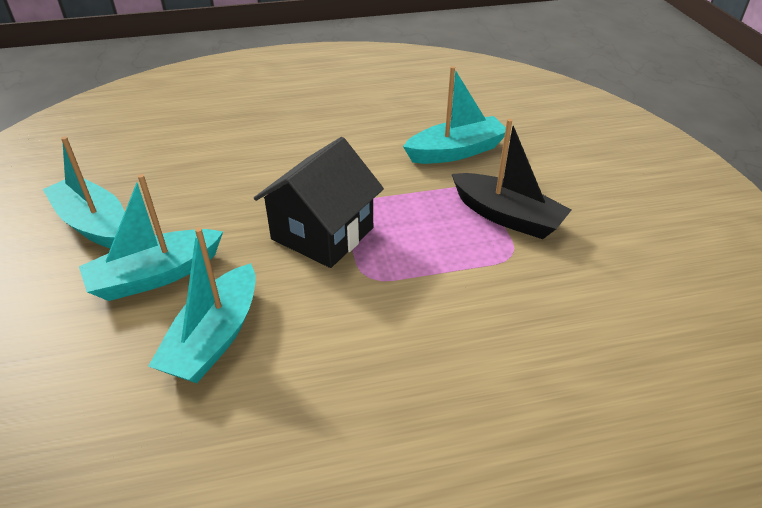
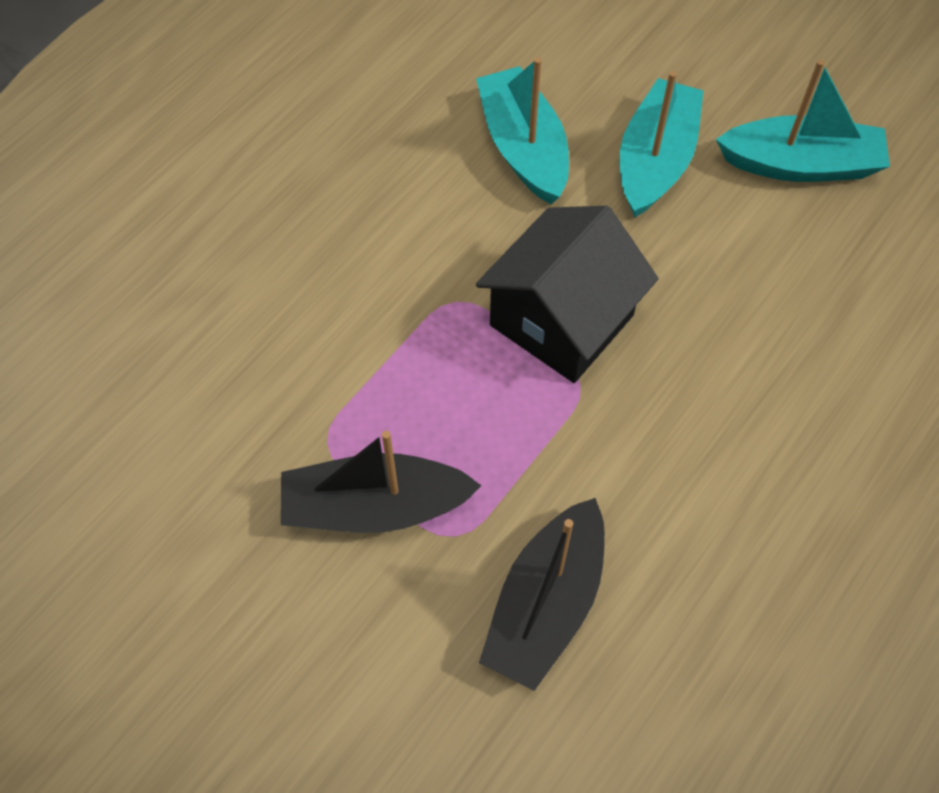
camera: 140 degrees right, 20 degrees up
(322, 233) = (561, 320): black house -> black house turned 45 degrees clockwise
(456, 151) = (546, 604): turquoise boat -> black boat

